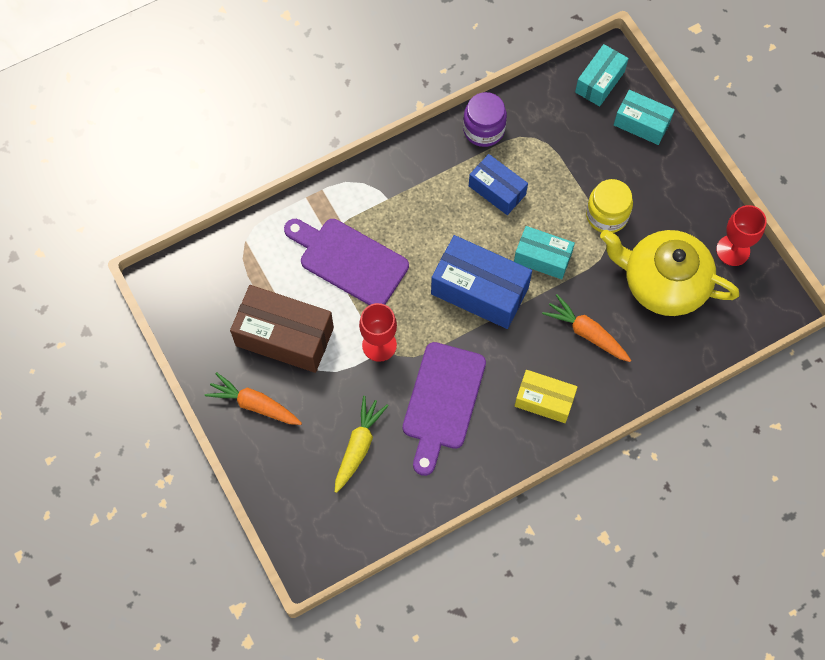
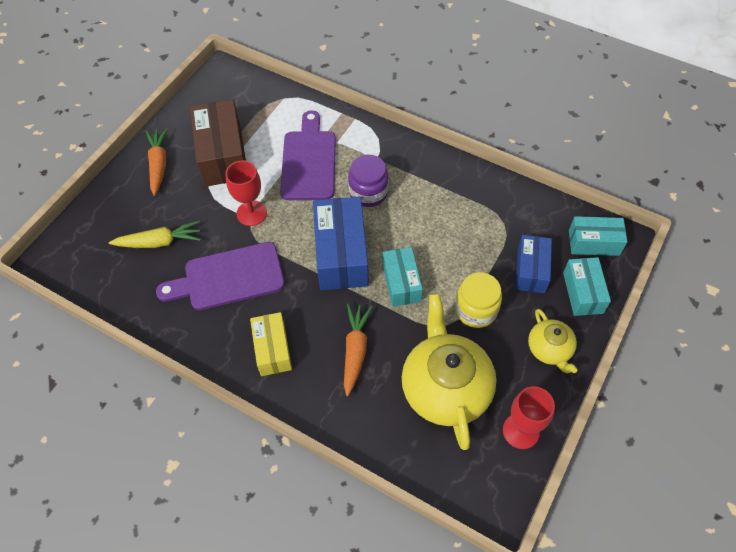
camera: 60 degrees right, 10 degrees down
(483, 129) = (482, 187): purple jar -> purple jar (368, 193)
(497, 190) = (437, 222): blue box -> blue box (531, 270)
(677, 183) = (549, 349): none -> yellow teapot

